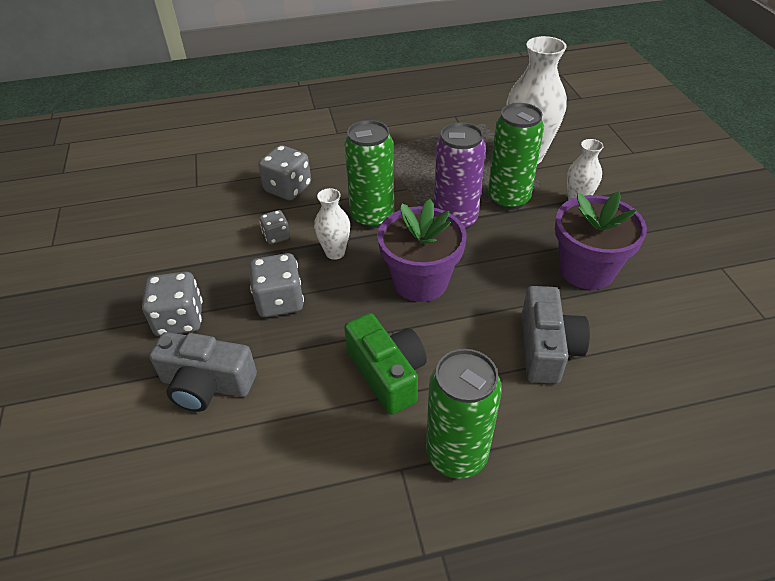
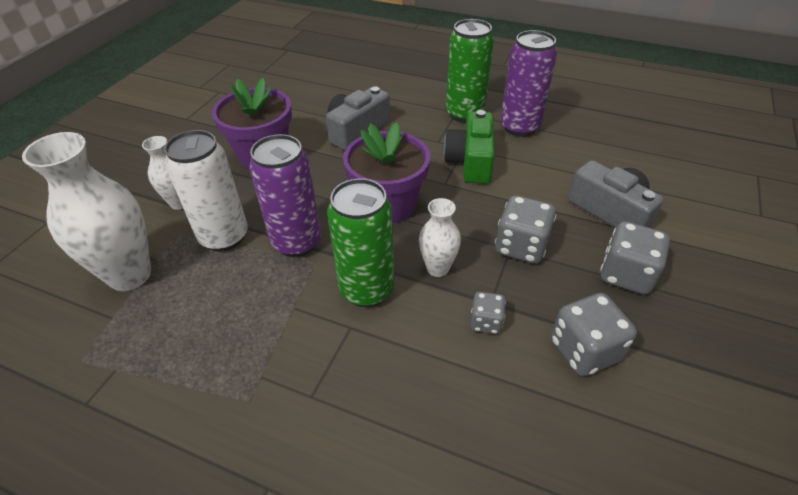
camera: 145 degrees left, 0 degrees up
(288, 188) = (428, 395): grey dice -> grey dice (584, 350)
(368, 470) = (520, 127): none -> purple can
(508, 199) = (224, 237): green can -> white can

